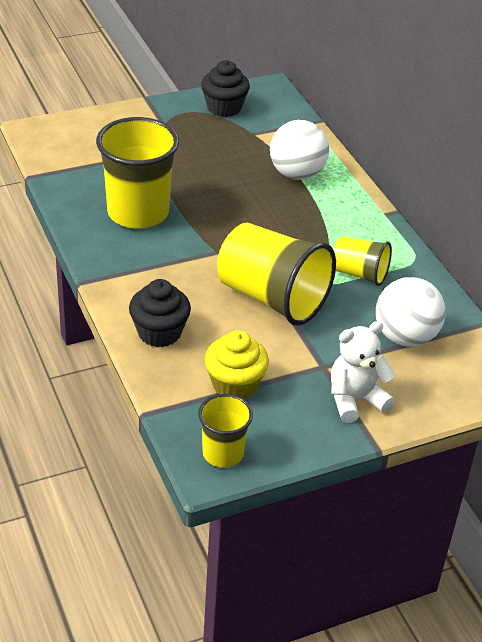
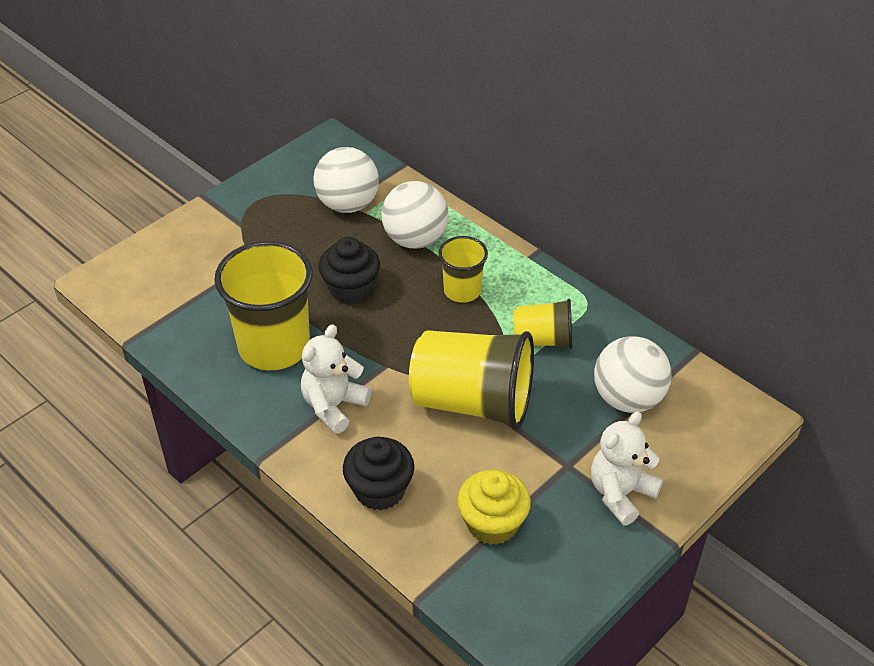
camera: 20 degrees left, 5 degrees up
(159, 266) = (334, 406): none -> white teddy bear
(223, 453) = (526, 613): yellow cup -> yellow cup (462, 291)
(224, 108) = (294, 181): black cupcake -> black cupcake (351, 289)
(257, 135) = (348, 204): none -> white ball

